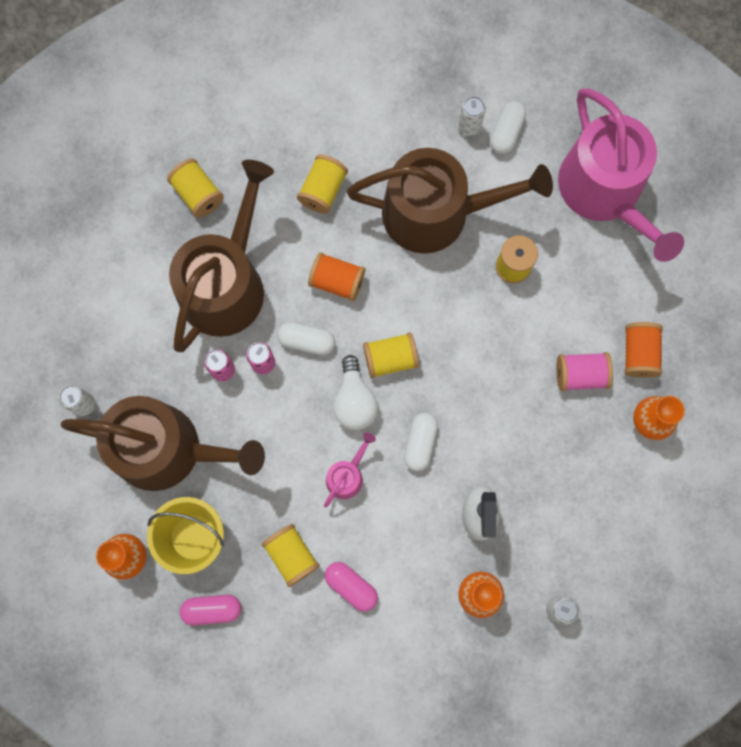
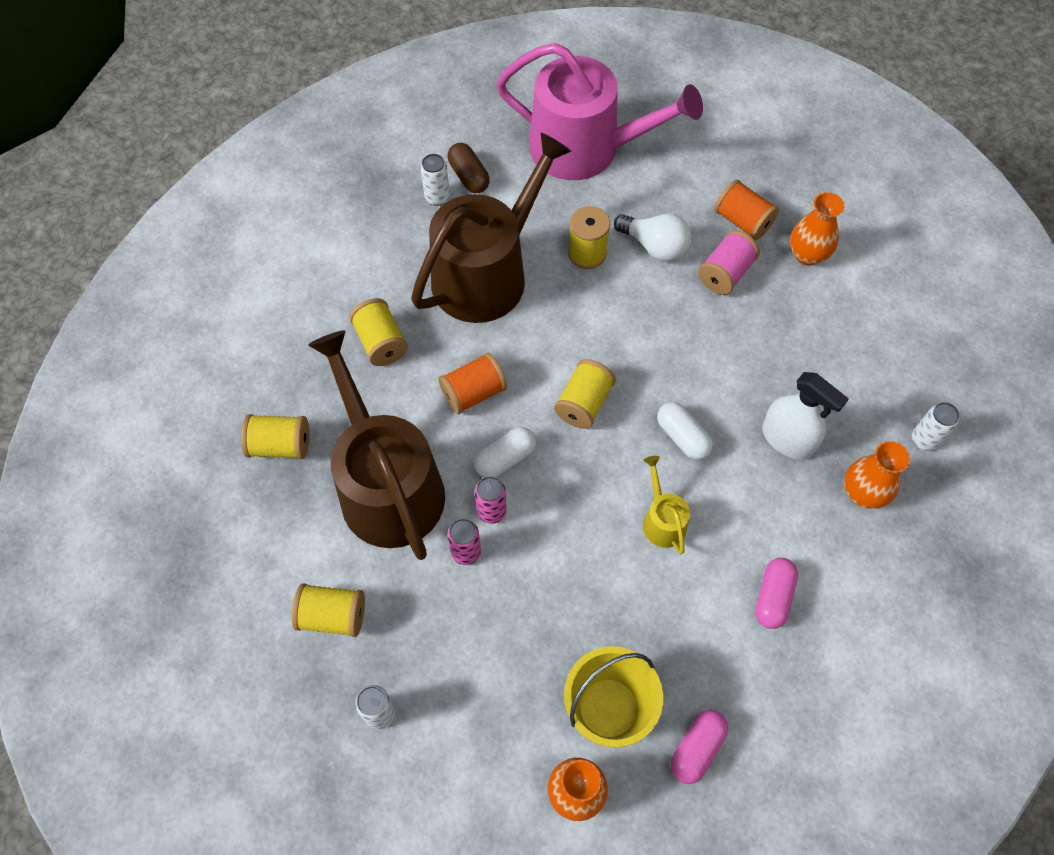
camera: 50 degrees left, 15 degrees down
(168, 449) = (498, 664): brown watering can -> none
(292, 555) = (700, 628): yellow spool -> yellow spool (332, 616)
(347, 475) = (662, 520): pink watering can -> yellow watering can
(351, 586) = (773, 597): pink capsule -> pink capsule turned 60 degrees counterclockwise
(354, 400) = (596, 461): white light bulb -> white light bulb (655, 246)
(506, 132) = (469, 176): white capsule -> brown capsule

